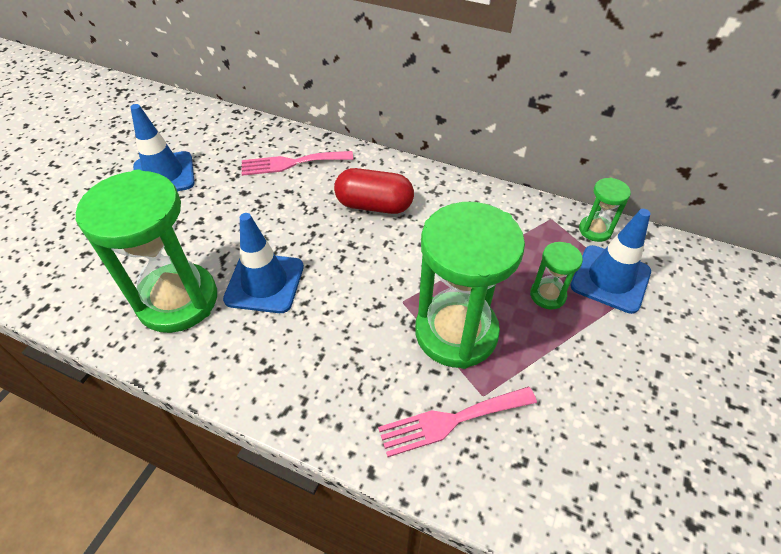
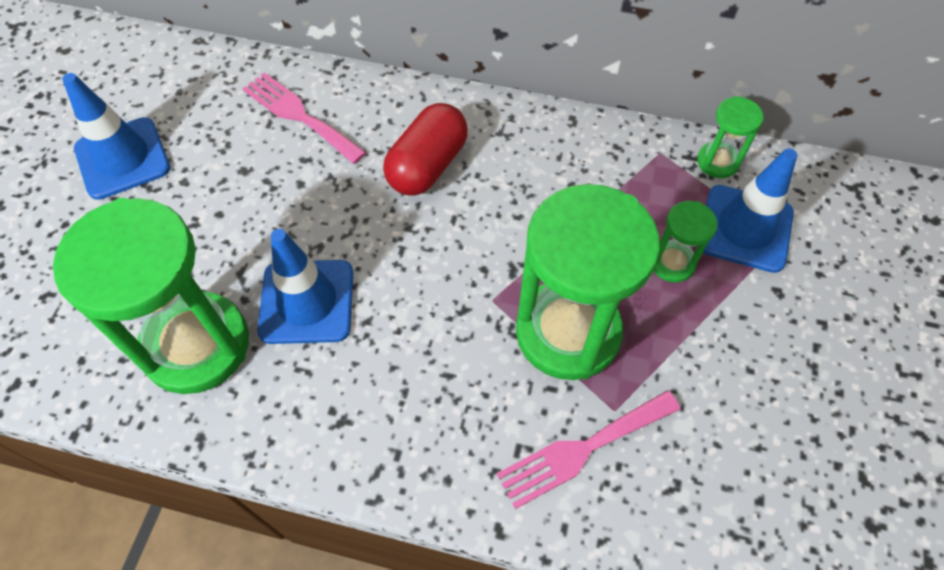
camera: 10 degrees left, 10 degrees up
(291, 163) = (299, 115): pink fork -> pink fork turned 60 degrees clockwise
(374, 205) = (427, 165): red capsule -> red capsule turned 60 degrees counterclockwise

